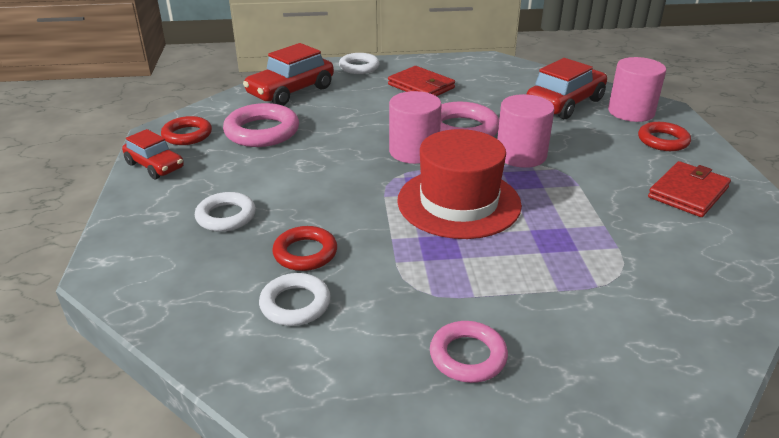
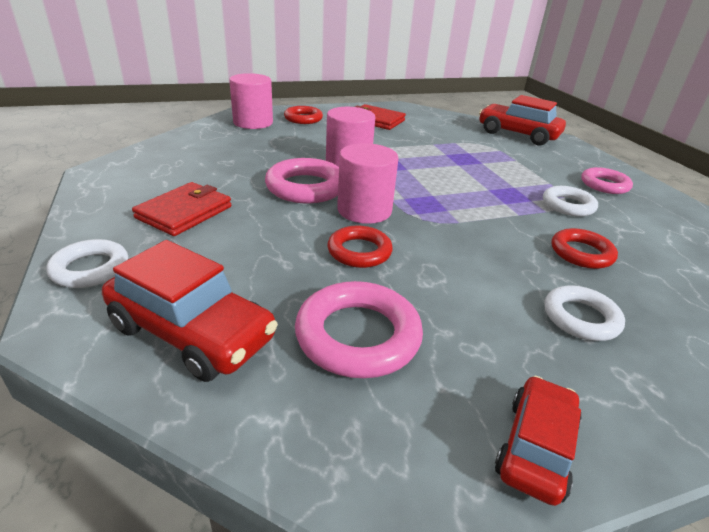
camera: 105 degrees left, 0 degrees up
(187, 135) = (406, 440): red ring -> red ring (359, 251)
(295, 304) = (643, 249): white ring -> white ring (568, 205)
(458, 202) = (443, 188): red hat -> none
(565, 103) = (236, 142): red car -> red car (517, 134)

